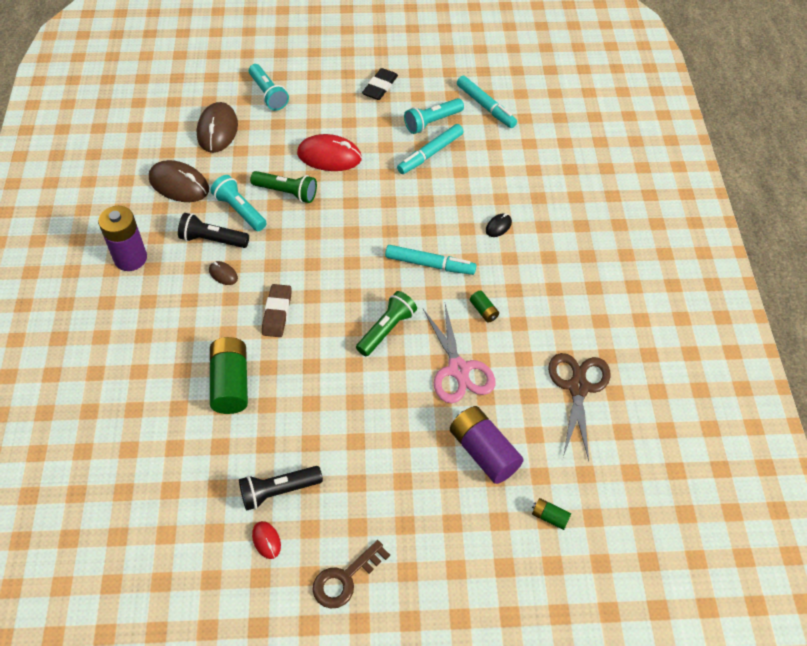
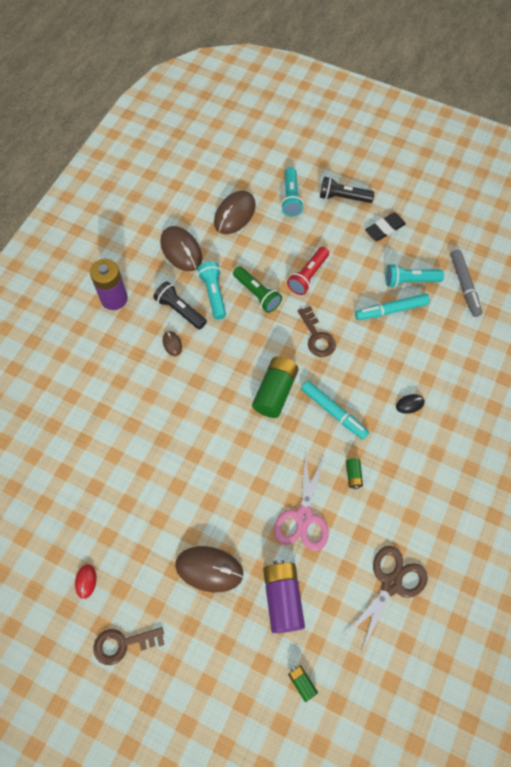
camera: 30 degrees right, 10 degrees up
(231, 383) = (129, 439): green battery -> green battery (275, 392)
(277, 313) = (193, 397): brown eraser -> none
(278, 491) = (115, 547): black flashlight -> black flashlight (343, 197)
(329, 156) = (308, 276): red mouse -> red flashlight
(372, 206) = (317, 337): none -> brown key
(386, 329) = (267, 453): green flashlight -> none
(393, 462) = (209, 569): none -> brown mouse
(485, 106) = (464, 286): turquoise marker -> grey marker

